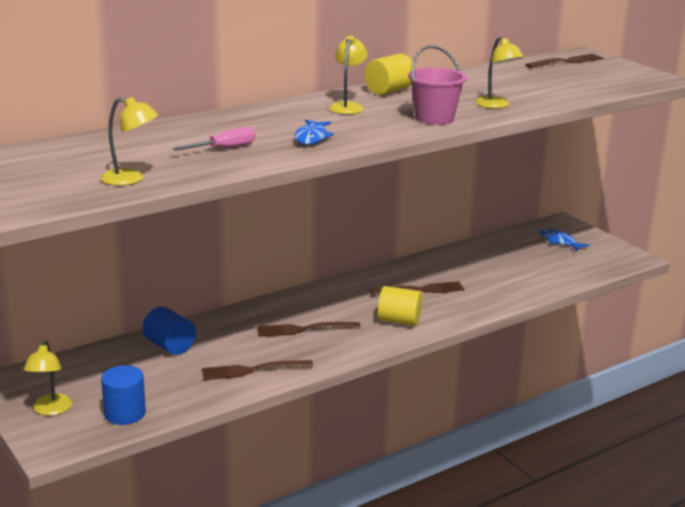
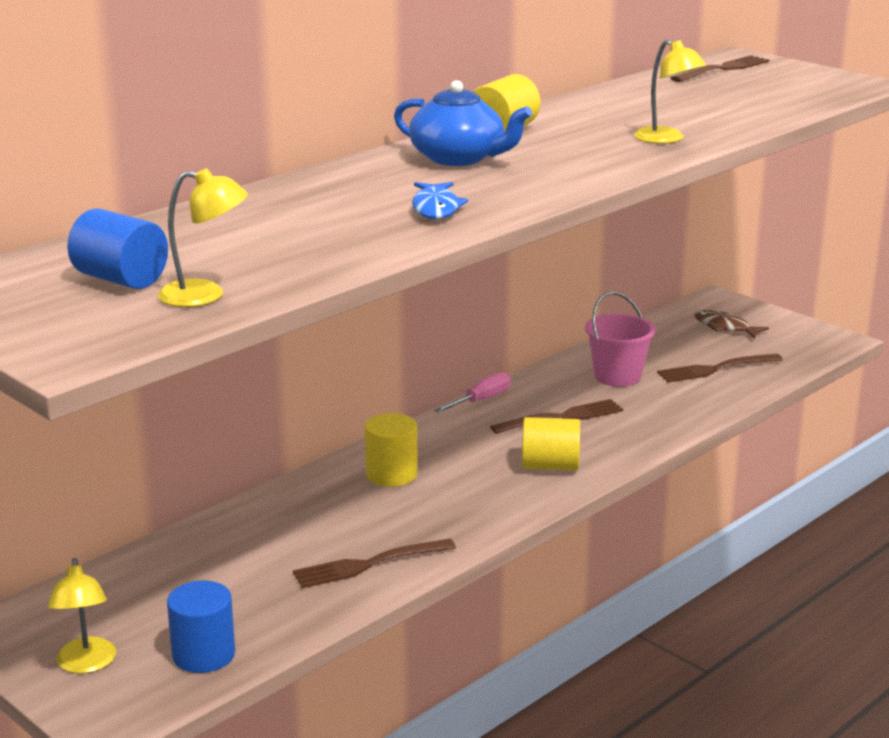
camera: 10 degrees left, 0 degrees up
(169, 346) = (230, 543): blue cylinder -> blue cylinder (121, 279)
(224, 148) = (317, 235): pink screwdriver -> pink screwdriver (481, 400)
(291, 314) = (391, 474): none -> yellow cylinder
(305, 329) = (420, 494): brown fork -> brown fork (716, 369)
(347, 106) = (458, 158): yellow lamp -> blue teapot
(434, 118) = (592, 165): pink bucket -> pink bucket (617, 376)
(559, 242) = (725, 327): blue fish -> brown fish

